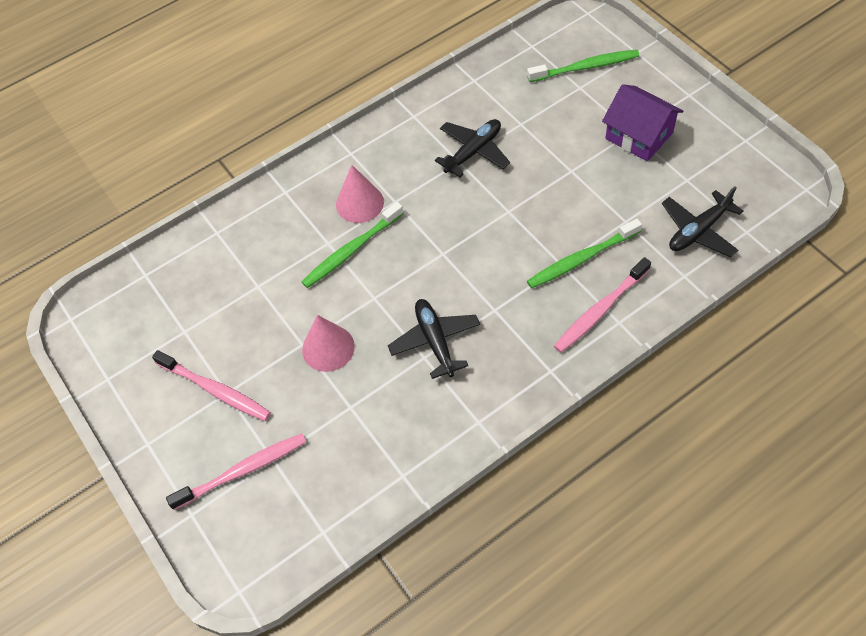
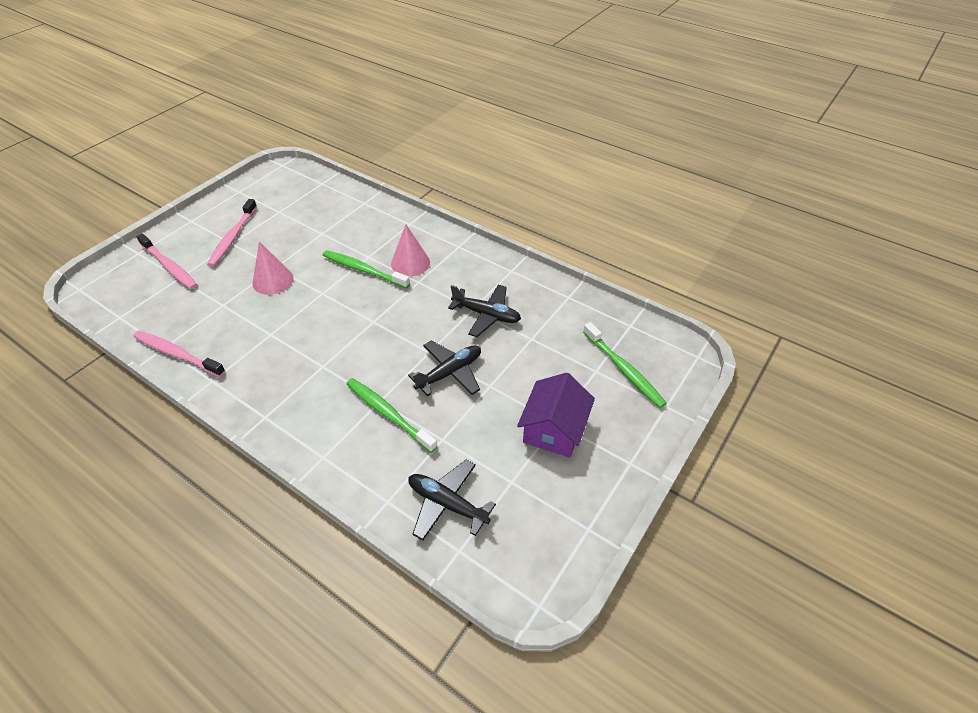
camera: 65 degrees right, 10 degrees down
(435, 341) = (286, 337): black plane -> black plane (449, 373)
(599, 311) = (333, 439): pink toothbrush -> pink toothbrush (177, 354)

